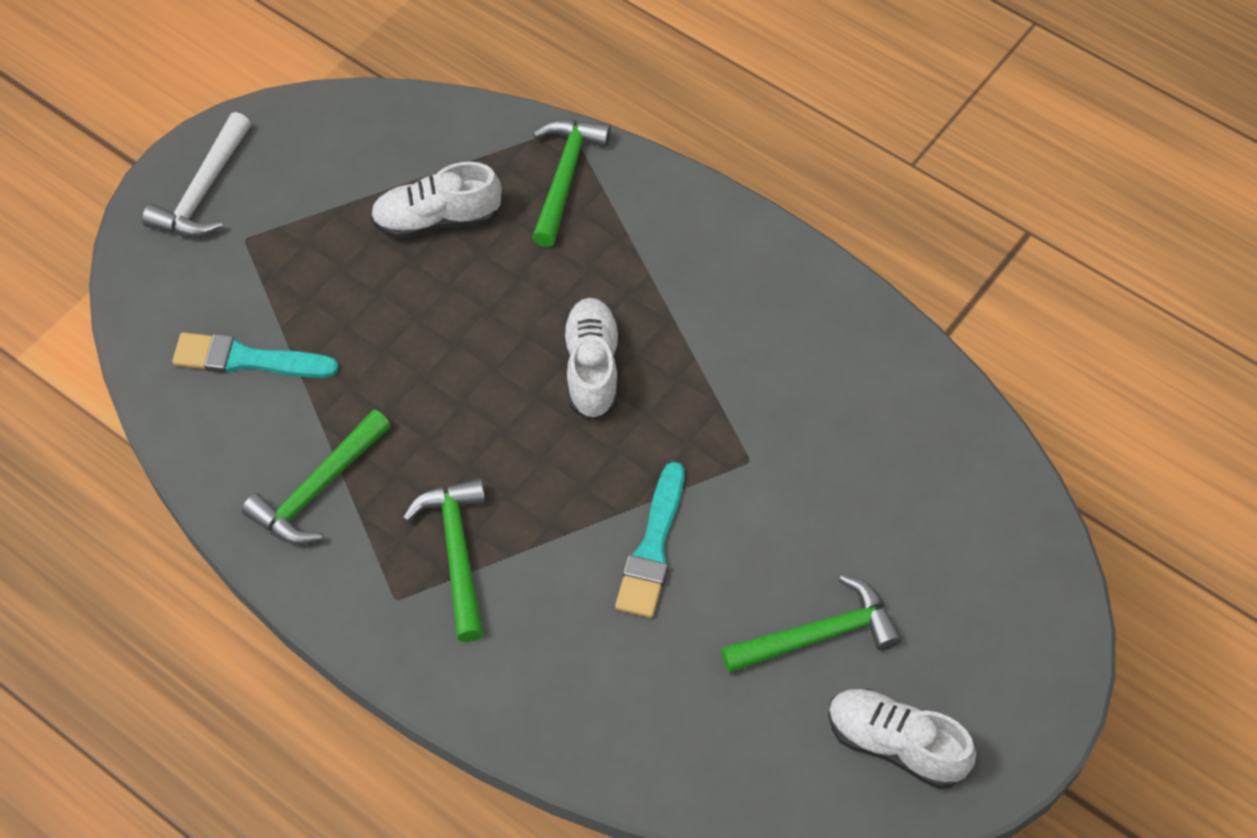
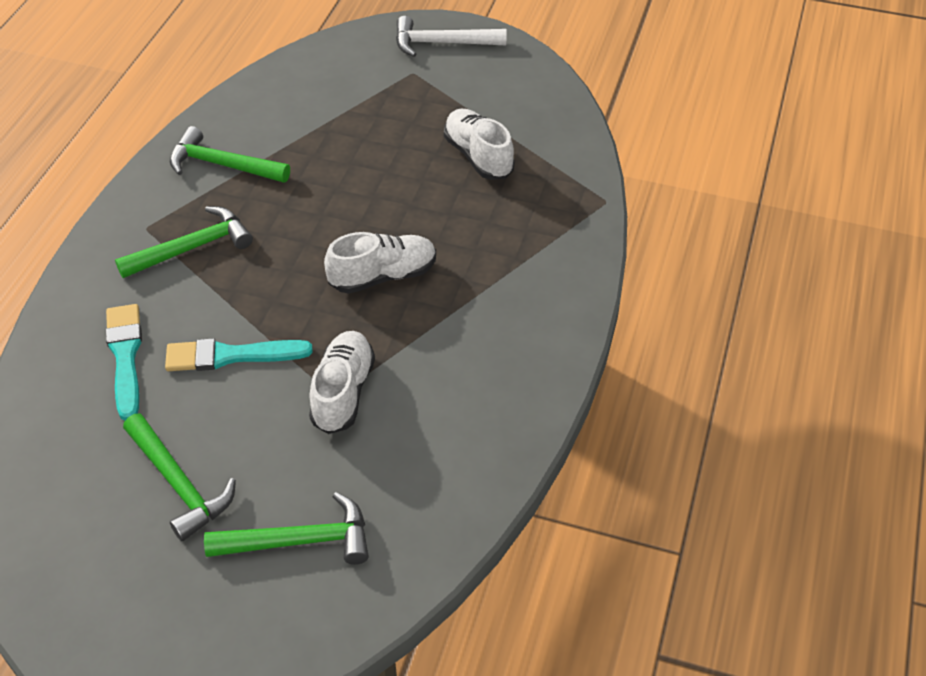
camera: 70 degrees right, 10 degrees down
(247, 359) = (314, 103): turquoise brush -> turquoise brush (125, 356)
(565, 177) = (556, 212): green hammer -> green hammer (300, 541)
(895, 745) = (85, 566): white shoe -> white shoe (343, 392)

